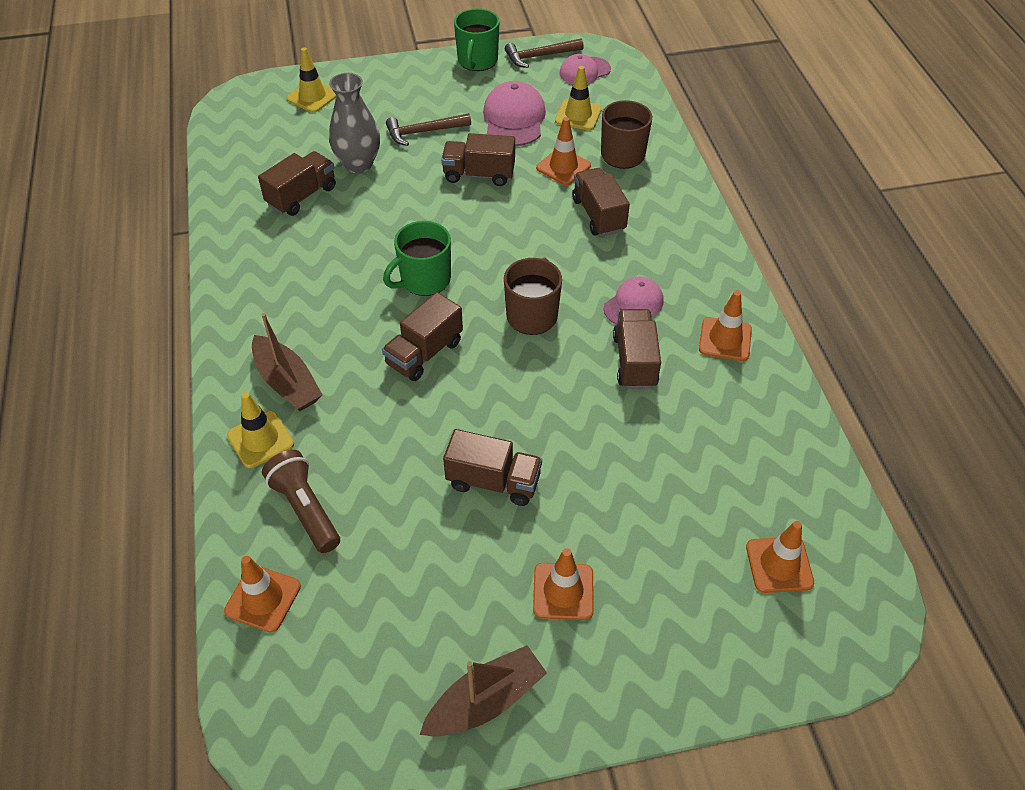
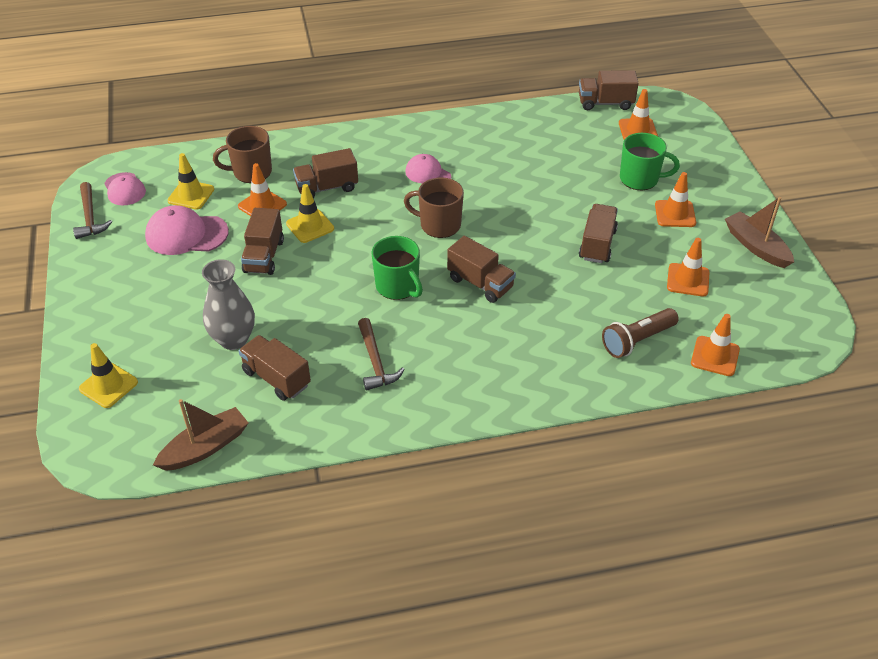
camera: 90 degrees left, 5 degrees down
(260, 439) = (577, 374): yellow traffic cone -> yellow traffic cone (310, 226)
(287, 382) = (516, 364): brown boat -> brown boat (205, 447)
(424, 132) = (193, 295): brown hammer -> brown hammer (375, 361)
(477, 61) = (83, 260): green mug -> green mug (640, 179)
(634, 361) = (483, 176): brown truck -> brown truck (605, 103)
(725, 339) = (462, 135): orange traffic cone -> orange traffic cone (688, 280)

